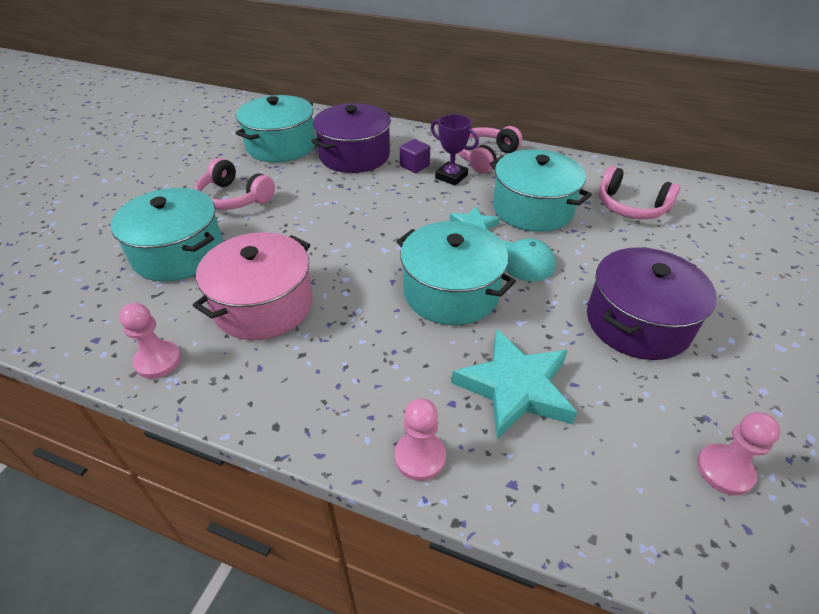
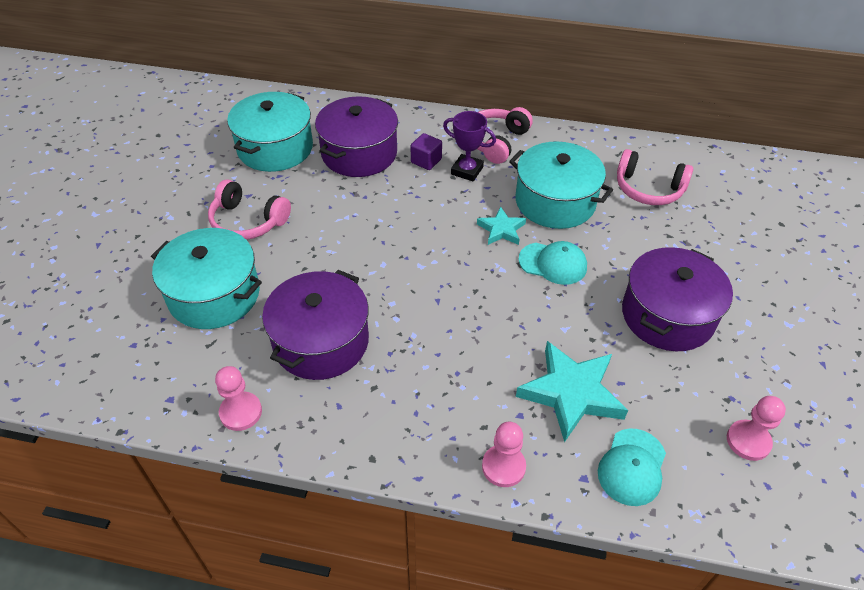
camera: 10 degrees left, 5 degrees up
(263, 305) = (321, 341): pink pot -> purple pot
(451, 292) = (495, 305): turquoise pot -> none
(574, 480) = (632, 467): none -> turquoise cap

